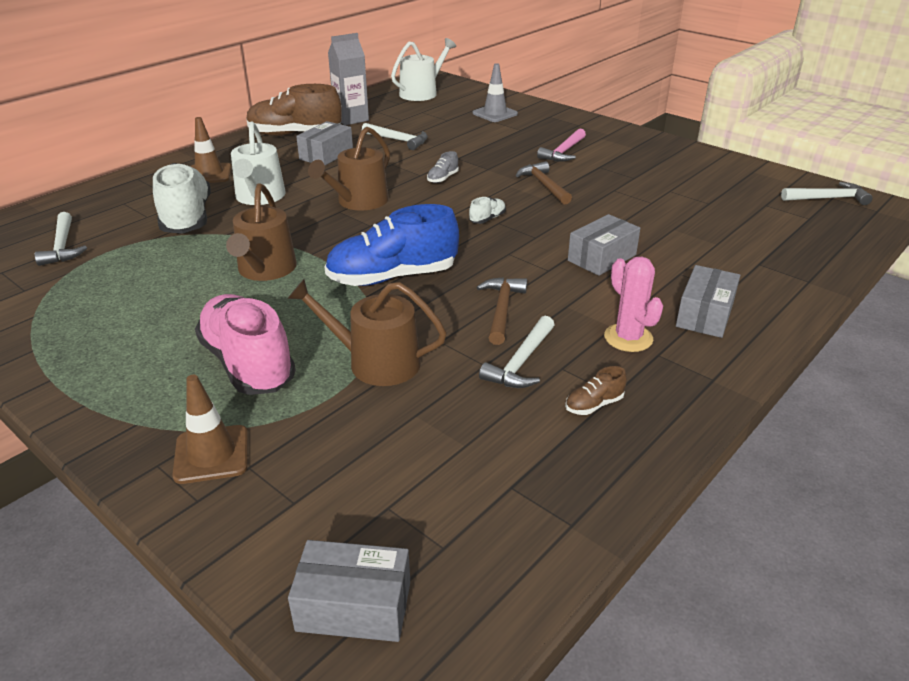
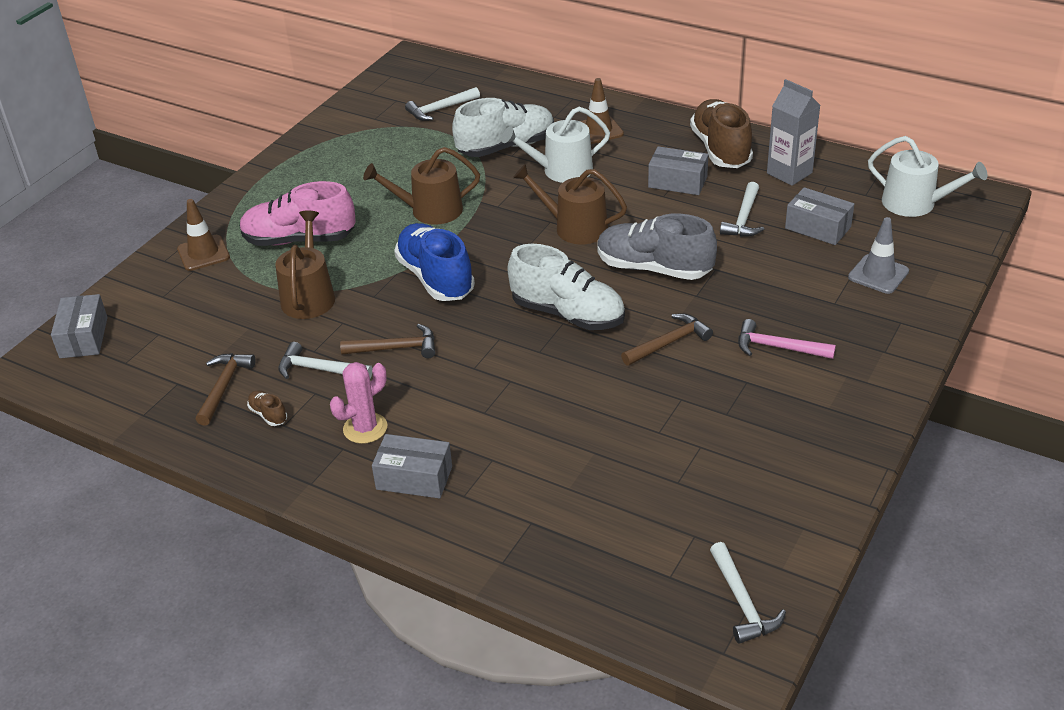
camera: 80 degrees right, 5 degrees up
(248, 364) = (299, 239): pink shoe -> pink shoe turned 135 degrees counterclockwise
(442, 178) = (654, 268): grey shoe -> grey shoe, size x2.44
(487, 219) = (568, 314): white shoe -> white shoe, size x2.44
(532, 441) = (223, 387): none -> brown hammer
(602, 258) = (508, 401): grey box -> grey box (818, 227)

